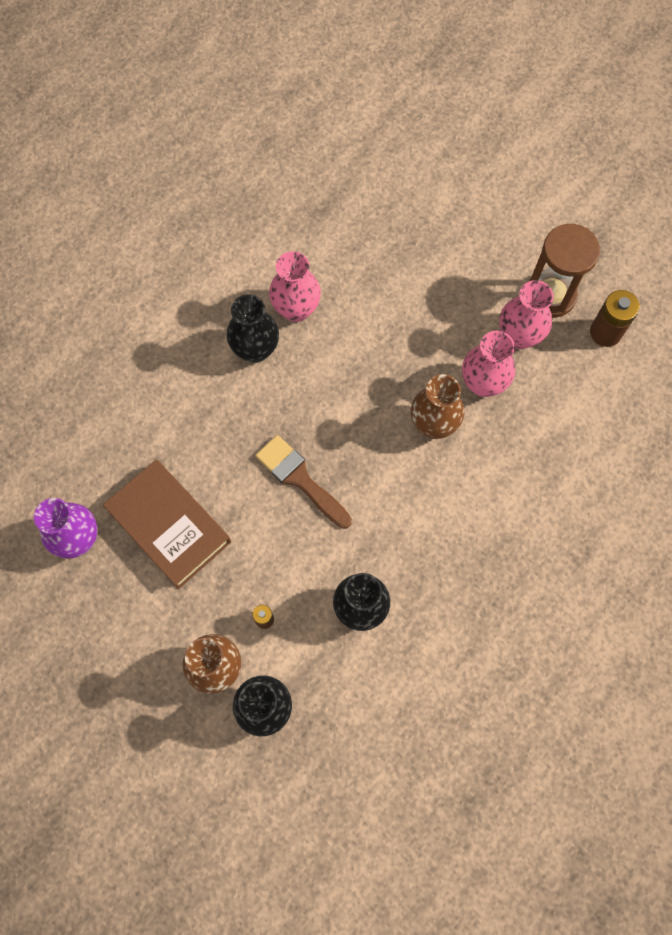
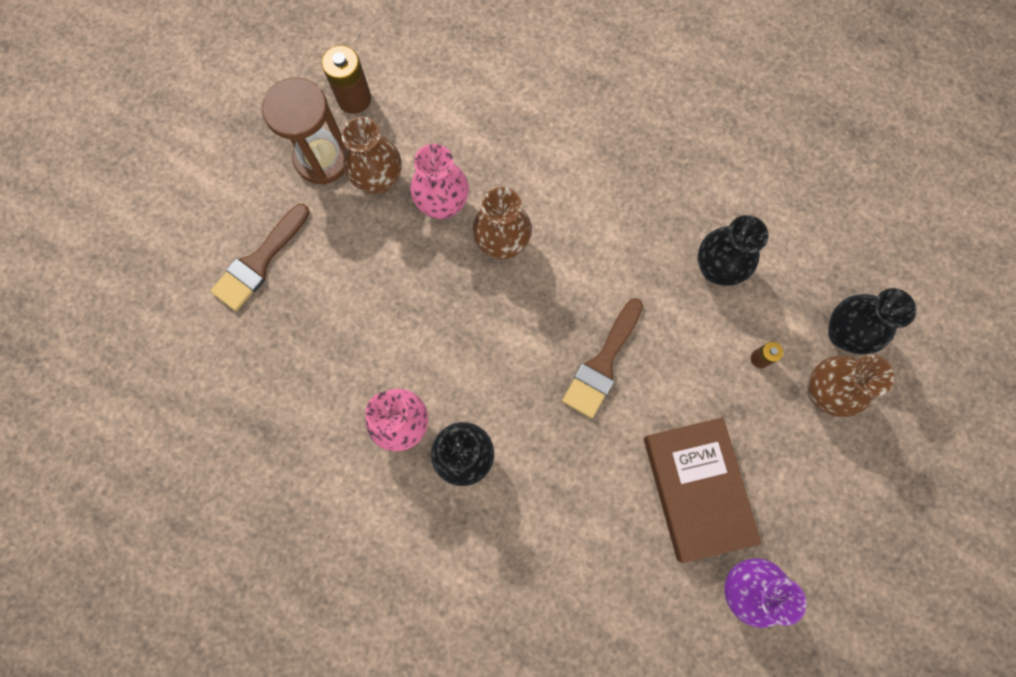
camera: 105 degrees left, 5 degrees up
(169, 526) = (697, 489): brown book -> brown book turned 45 degrees counterclockwise
(465, 230) = (259, 262): none -> brown brush
(519, 336) = (379, 180): pink vase -> brown vase

